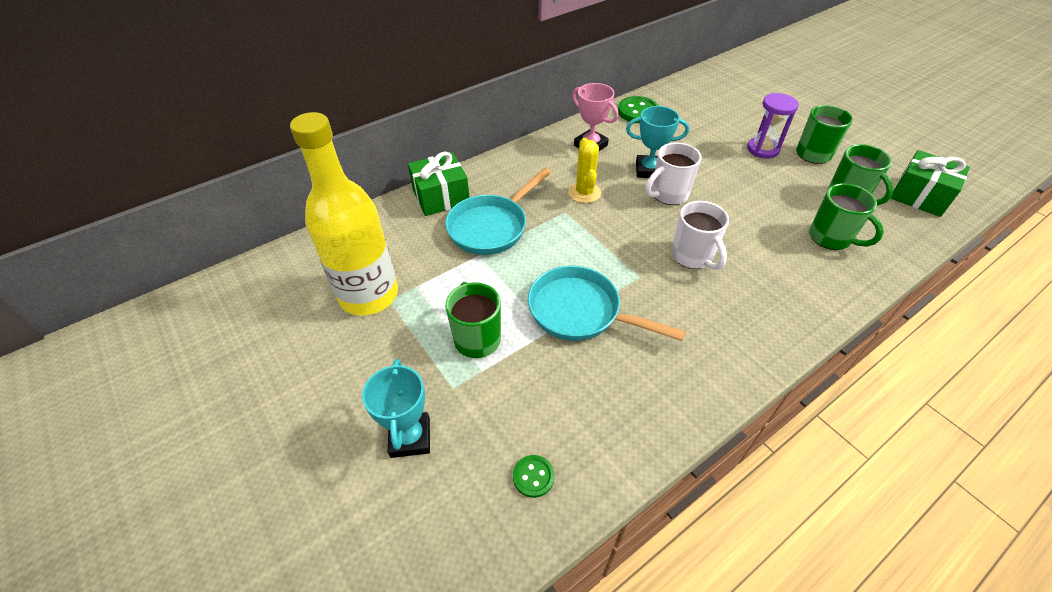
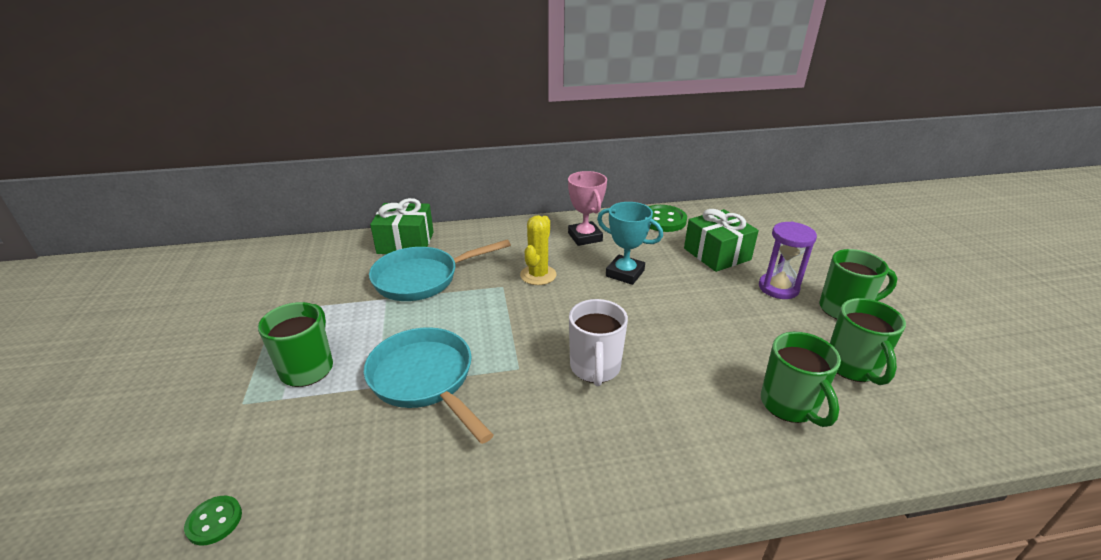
camera: 25 degrees right, 15 degrees down
(369, 295) = (265, 301): yellow bottle -> none
(410, 437) = (161, 432): turquoise trophy -> none
(668, 195) = (624, 301): white mug -> none
(919, 196) = (968, 398): green gift -> green gift (717, 254)

